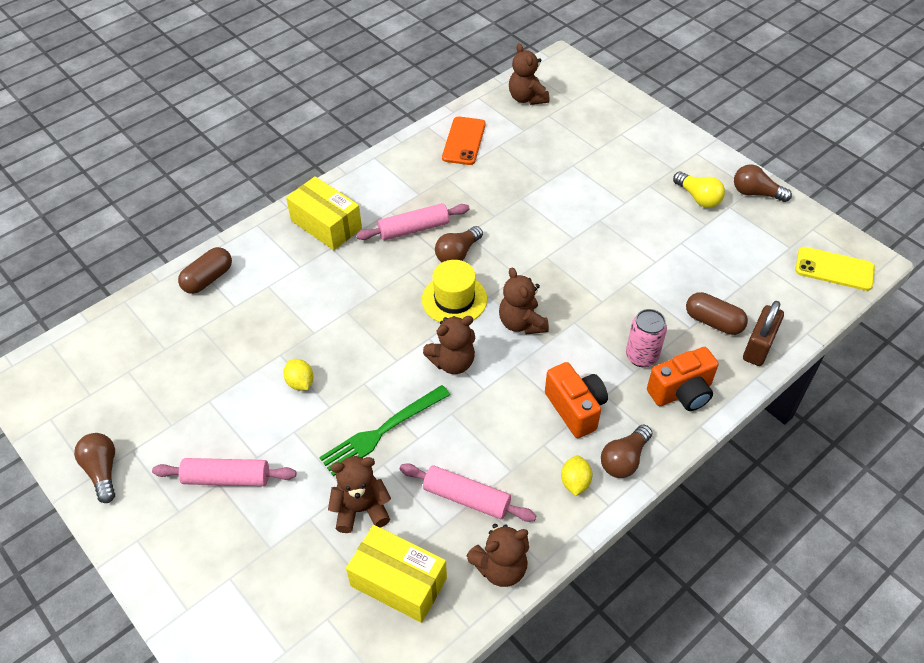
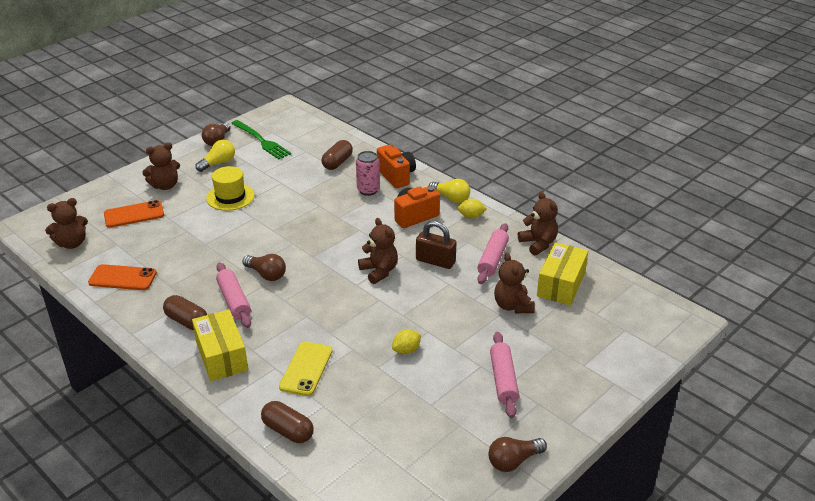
camera: 95 degrees left, 15 degrees down
(326, 224) = (221, 356): yellow box -> yellow box turned 60 degrees counterclockwise
(382, 432) = (446, 301): green fork -> green fork (261, 141)
(385, 195) = (187, 321): none -> brown capsule
(454, 299) = (316, 273): yellow hat -> yellow hat (230, 197)
(521, 323) = (340, 240): brown teddy bear -> brown teddy bear (165, 186)
(580, 136) = (134, 214): none -> orange phone
(624, 459) = (451, 198): brown light bulb -> yellow light bulb
(758, 347) = (357, 148): brown padlock -> brown padlock (435, 261)
(834, 269) = (292, 118): yellow phone -> yellow phone (306, 369)

